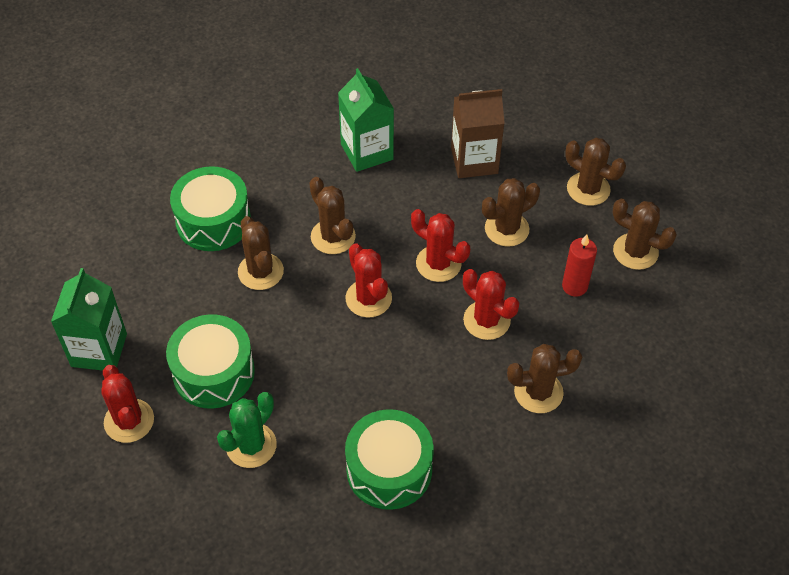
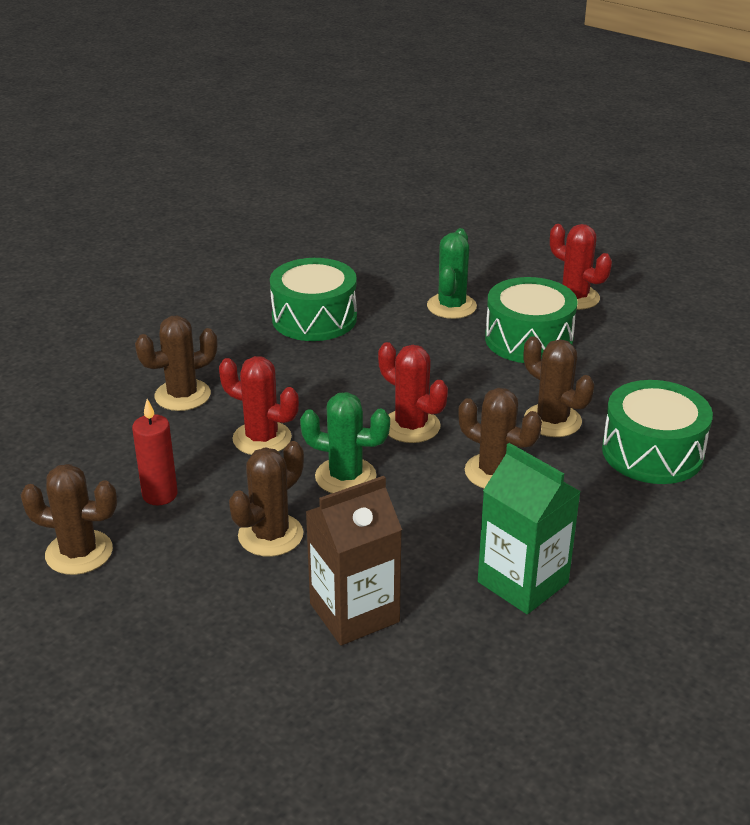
camera: 160 degrees right, 20 degrees down
(99, 350) = (653, 330): green carton -> none
(438, 264) = (345, 477): red cactus -> green cactus
(588, 189) = (161, 618): brown cactus -> none

